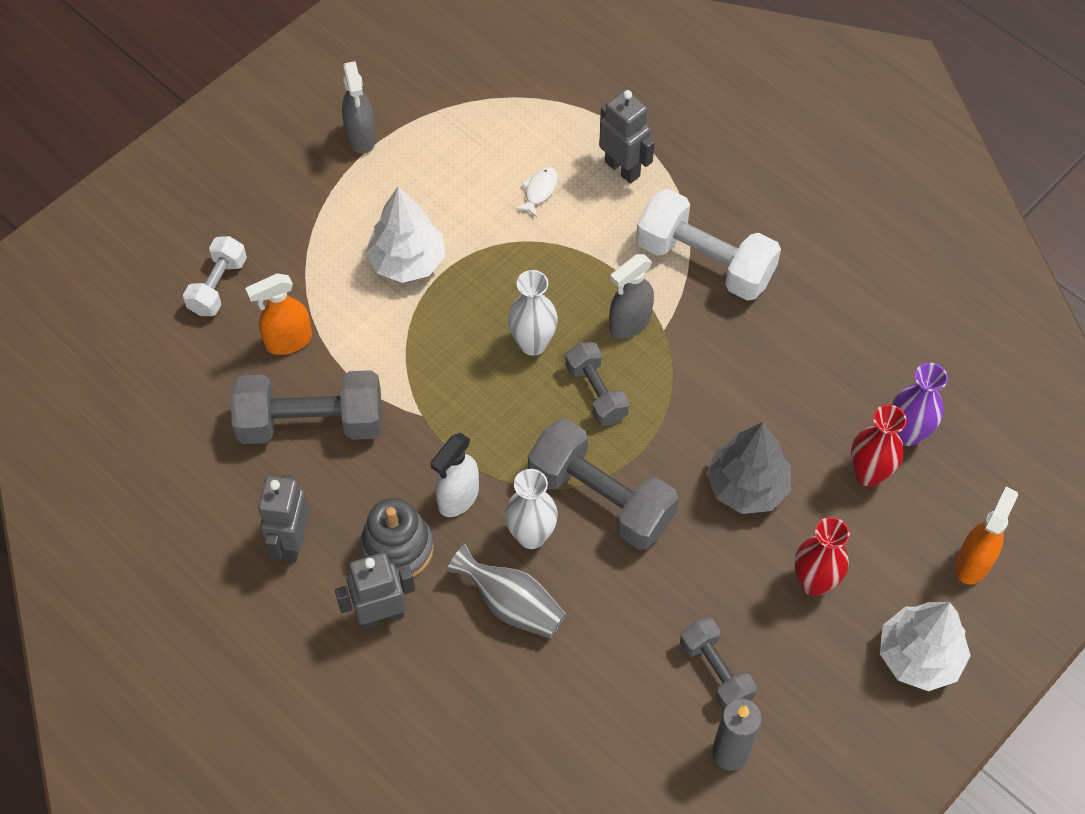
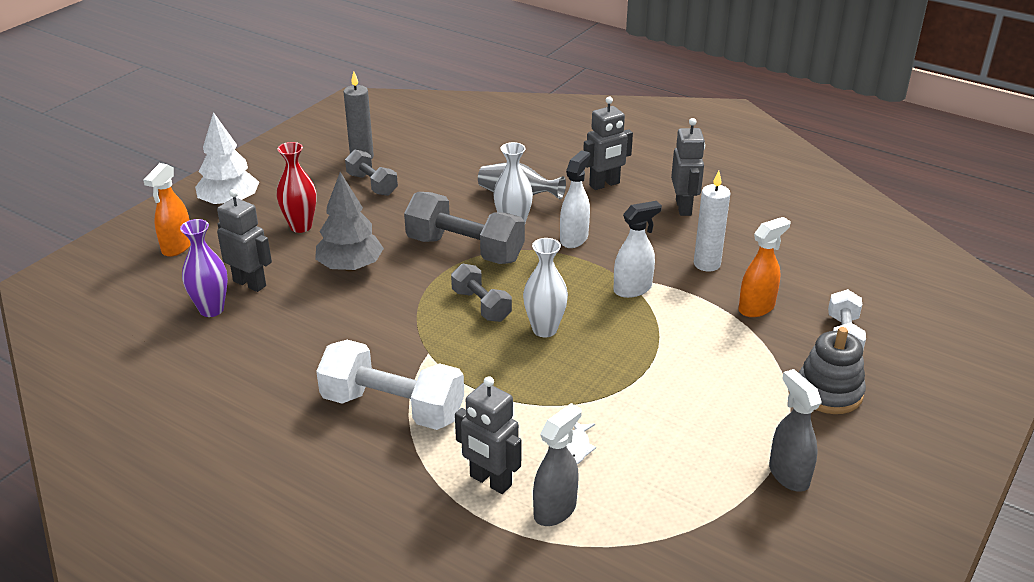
camera: 170 degrees right, 25 degrees down
(311, 423) = (707, 264): grey dumbbell -> white candle
(397, 548) = (608, 212): grey stacking toy -> grey stacking toy (829, 392)
(407, 261) = (683, 374): white tree -> none
(415, 393) = (633, 289): none -> white spray bottle
(629, 323) = (460, 353): grey spray bottle -> grey spray bottle (555, 510)
(868, 474) = (250, 283): red vase -> grey robot

